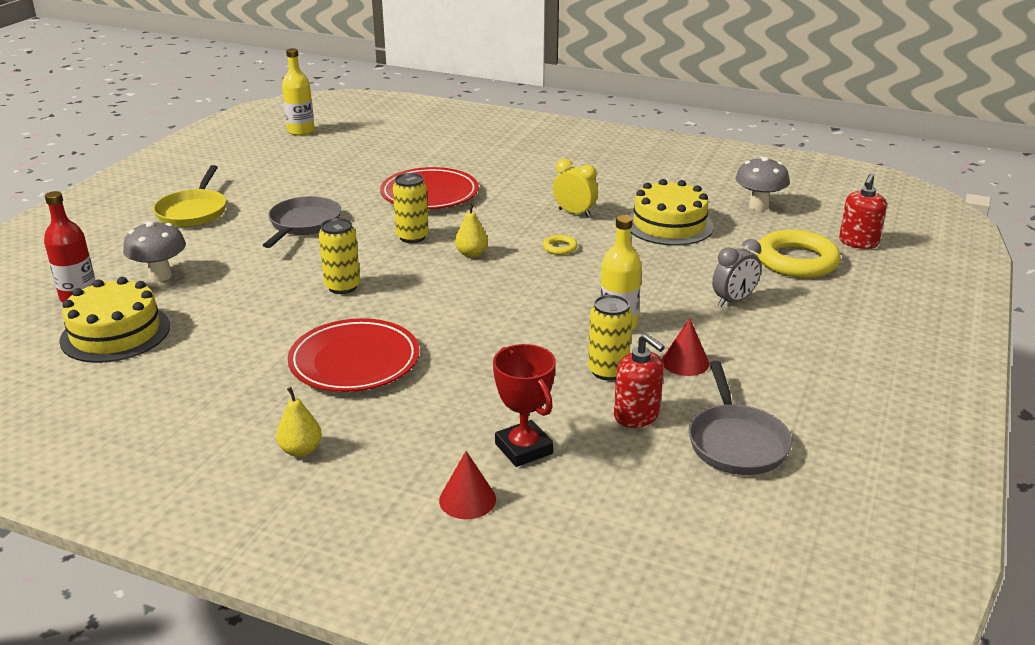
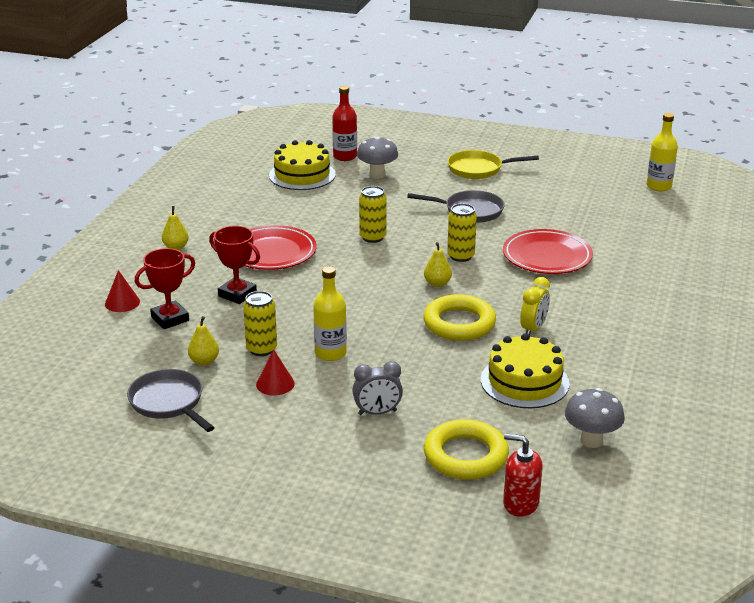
camera: 85 degrees right, 0 degrees up
(465, 390) = (237, 294): none -> red trophy
(560, 248) = (459, 323): yellow ring -> yellow ring, size x2.30
(637, 415) = (204, 361): red soap dispenser -> yellow pear
(733, 301) = (377, 412): grey clock -> grey clock turned 60 degrees counterclockwise
(736, 442) = (169, 402): grey pan -> grey pan turned 60 degrees clockwise

